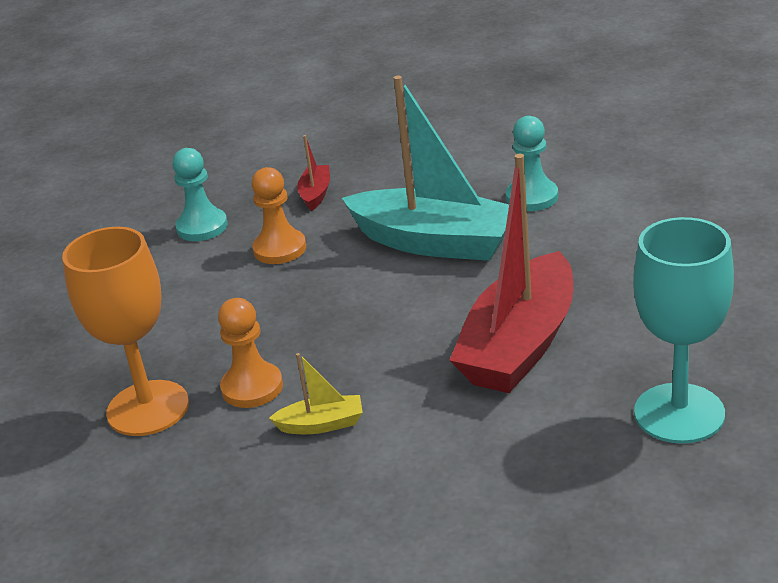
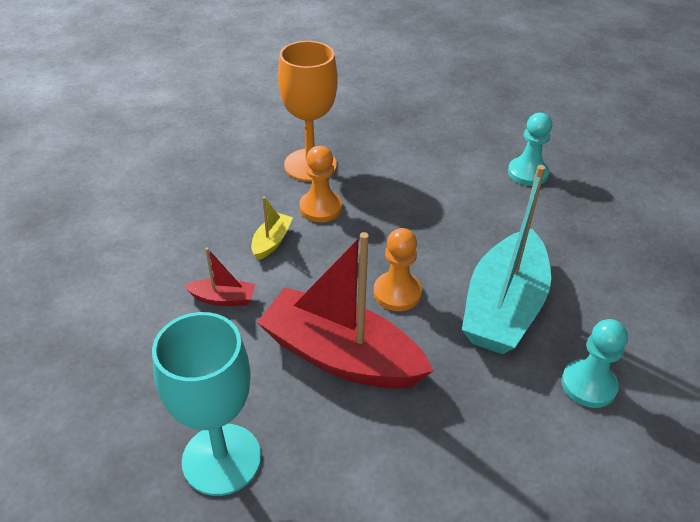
camera: 85 degrees right, 10 degrees up
(280, 249) = (495, 214): orange pawn -> orange pawn (397, 293)
(315, 194) = (583, 232): red boat -> red boat (223, 298)
(322, 424) = (271, 242): yellow boat -> yellow boat turned 150 degrees counterclockwise

